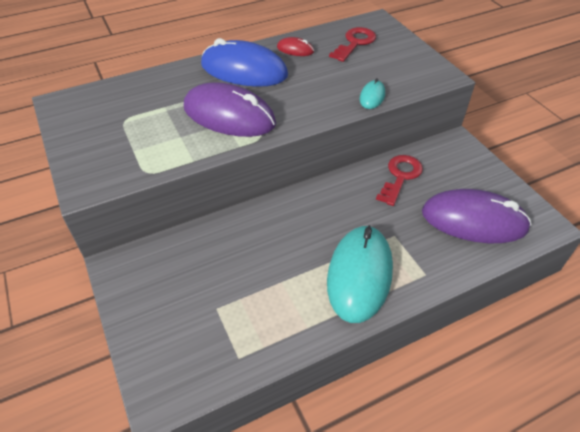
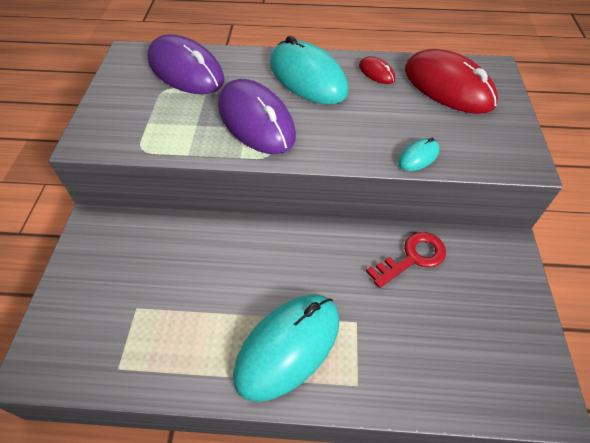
camera: 30 degrees right, 5 degrees up
(244, 70) = (307, 78): blue mouse -> turquoise mouse
(355, 43) = (448, 87): red key -> red mouse
(473, 220) = (461, 350): purple mouse -> purple mouse (186, 70)

